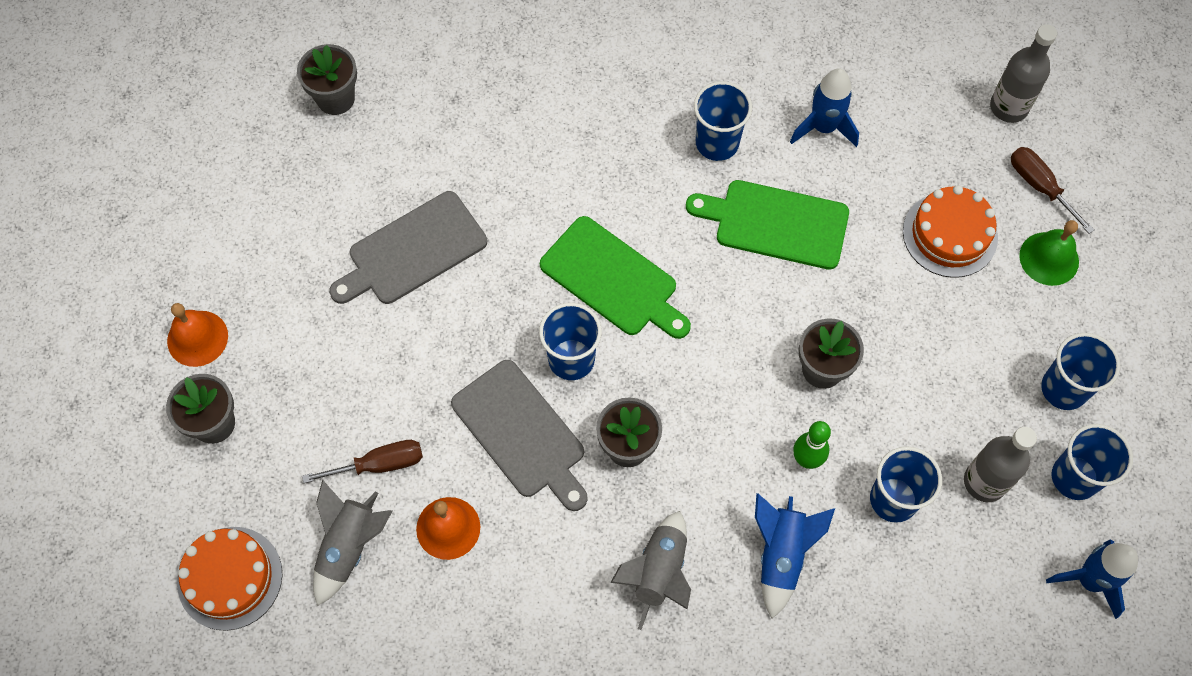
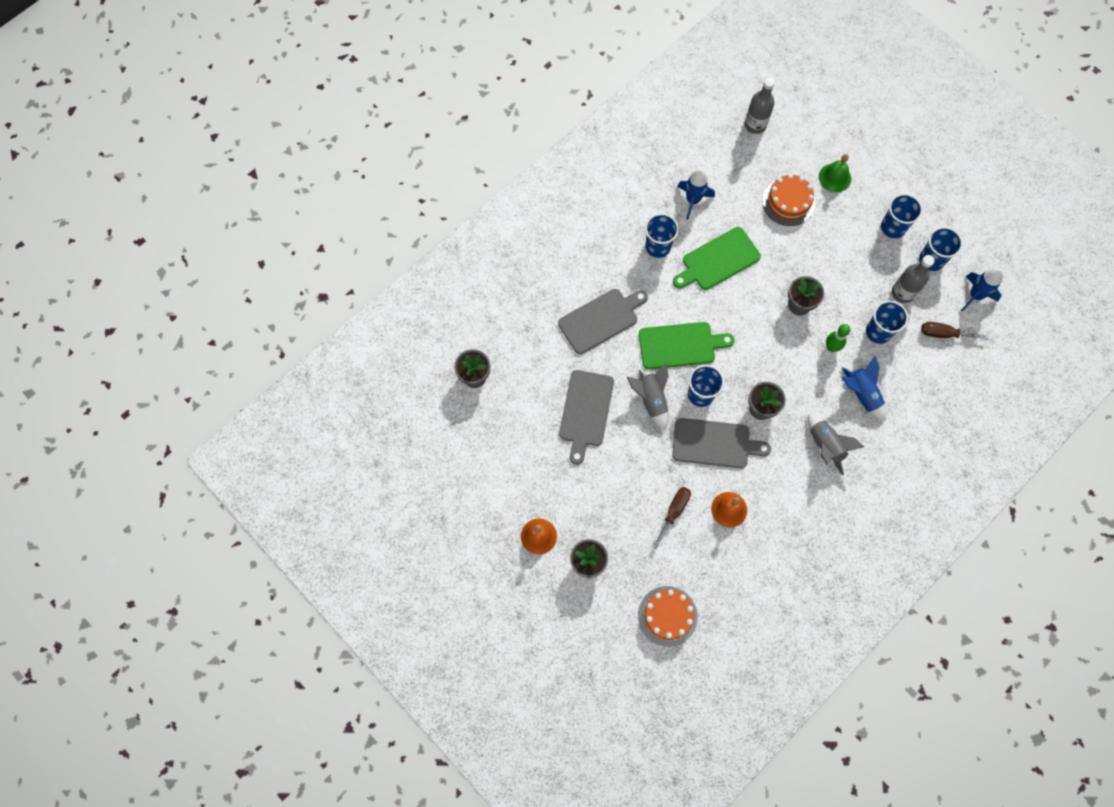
camera: 45 degrees left, 5 degrees up
(349, 547) = (700, 556): grey rocket -> grey rocket (651, 399)
(551, 165) = (601, 319): none -> grey cutting board
(1039, 186) = (801, 149): brown screwdriver -> brown screwdriver (943, 334)

